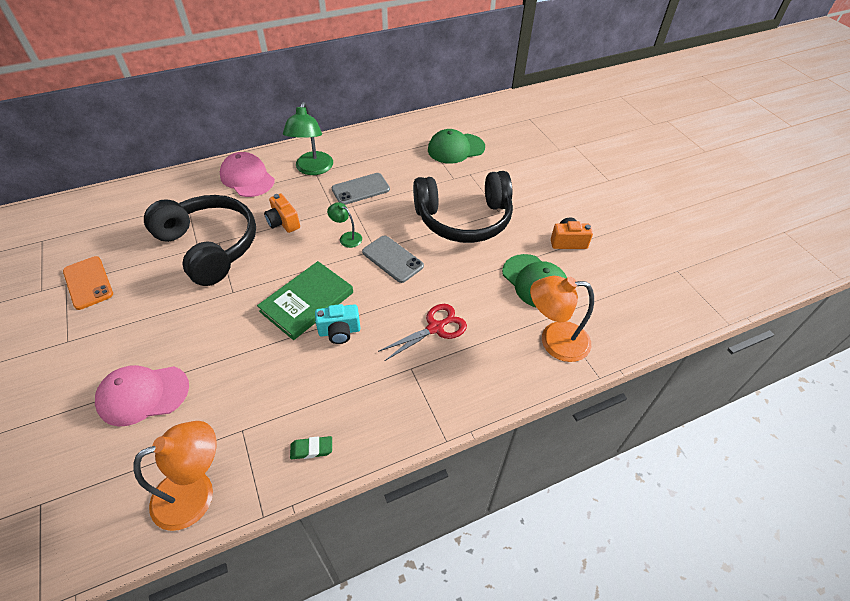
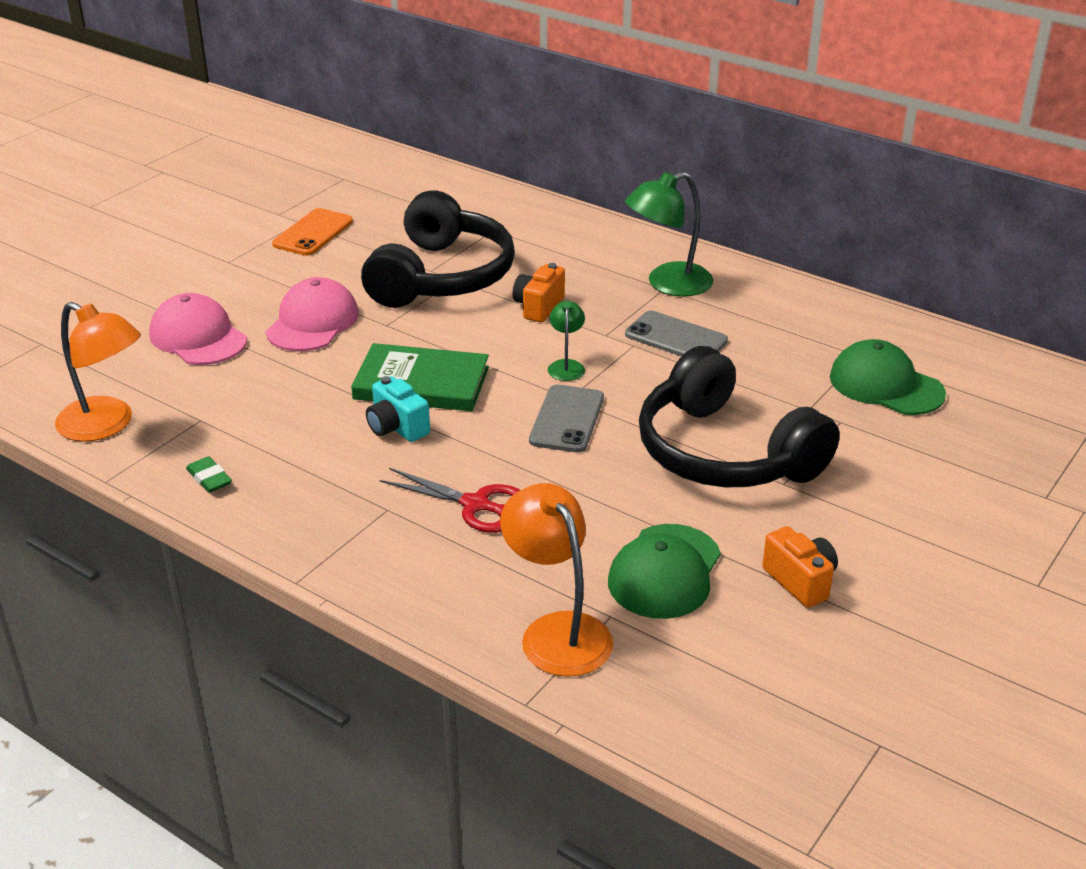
camera: 60 degrees right, 15 degrees down
(247, 178) = (588, 246): pink cap -> pink cap (313, 322)

